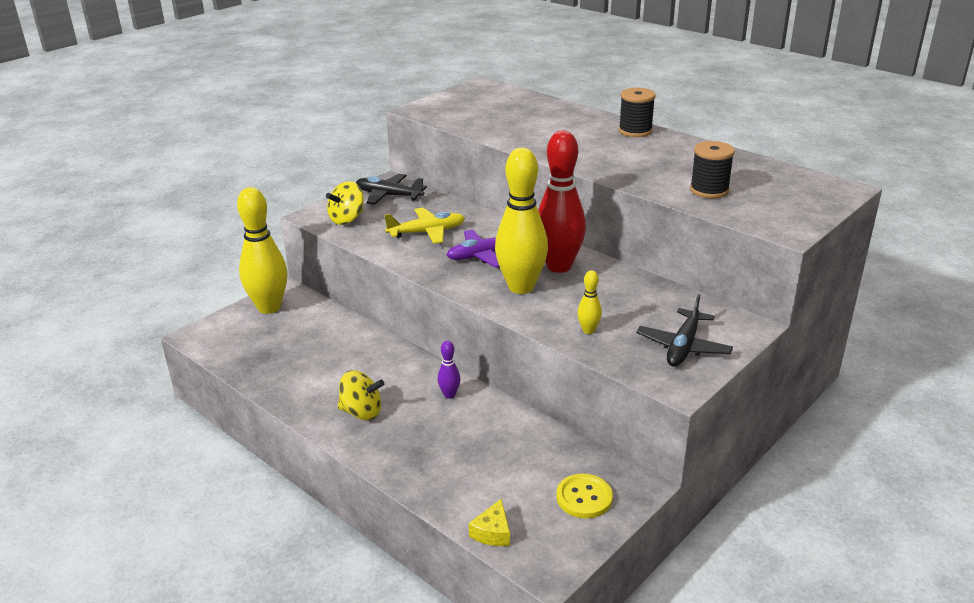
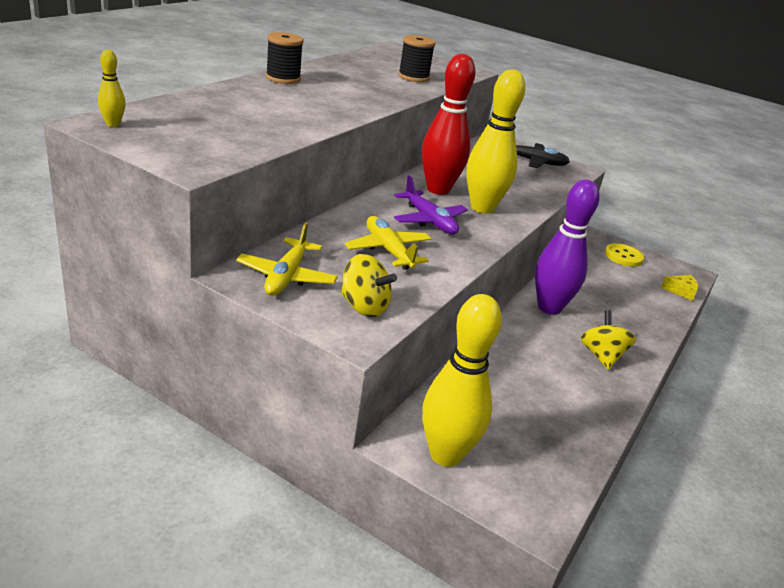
camera: 105 degrees left, 0 degrees up
(388, 195) = (286, 277): black plane -> yellow plane
(449, 395) = (549, 308): purple bowling pin -> purple bowling pin, size x2.33
(588, 330) = (533, 188): yellow bowling pin -> yellow bowling pin (113, 124)

